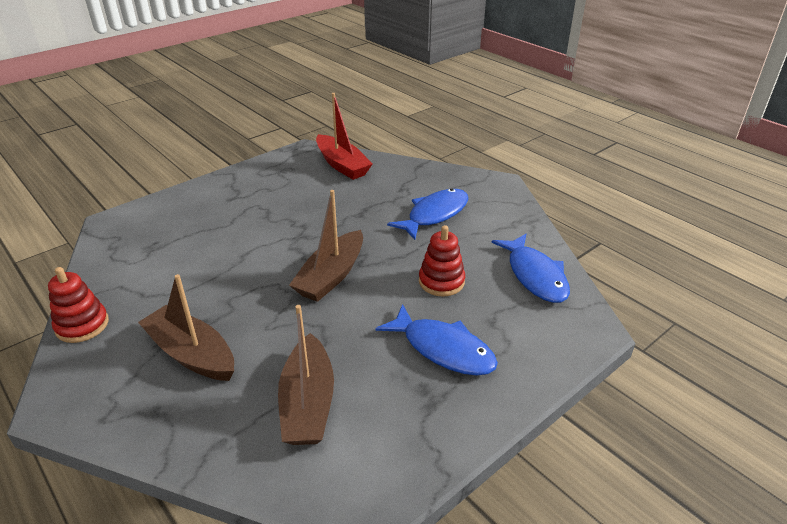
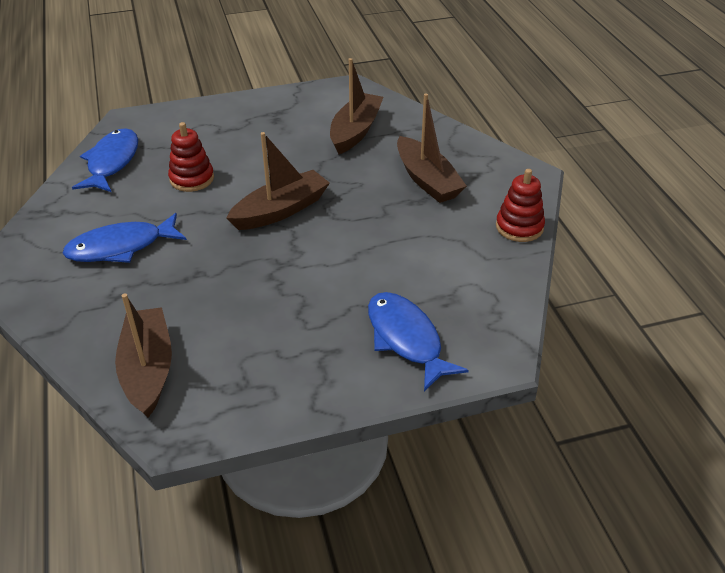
camera: 155 degrees left, 5 degrees up
(342, 165) = (148, 370): red boat -> brown boat
(443, 349) = (241, 135): blue fish -> blue fish (406, 339)

